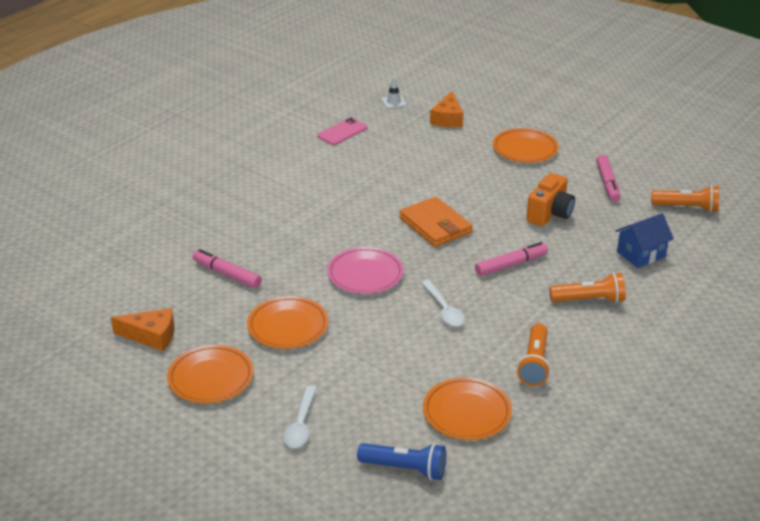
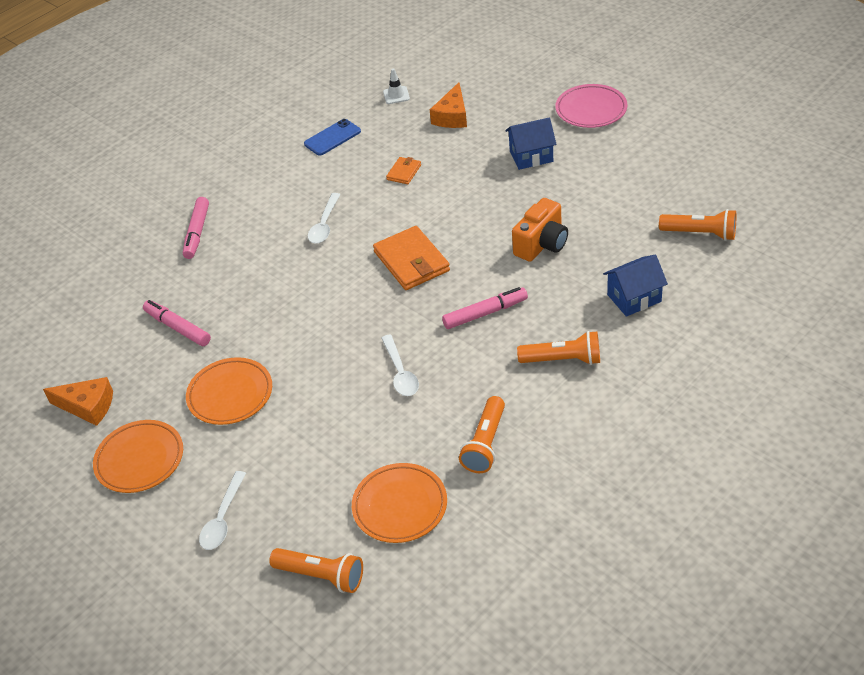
camera: 10 degrees right, 10 degrees up
(342, 132) = (332, 138): pink phone -> blue phone
(349, 197) = (324, 225): none -> white spoon
(365, 274) = (324, 327): pink plate -> pink plate (591, 110)
(405, 469) = (321, 576): blue flashlight -> orange flashlight
(413, 159) = (404, 172): none -> orange wallet
(525, 149) = (531, 156): orange plate -> blue house
(607, 183) = (616, 201): pink marker -> pink marker (197, 233)

